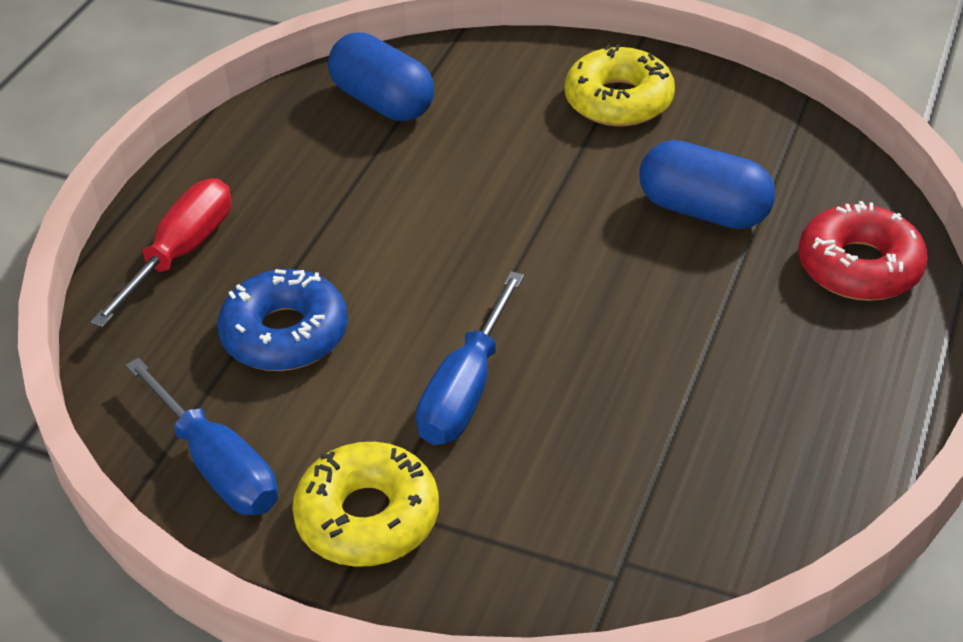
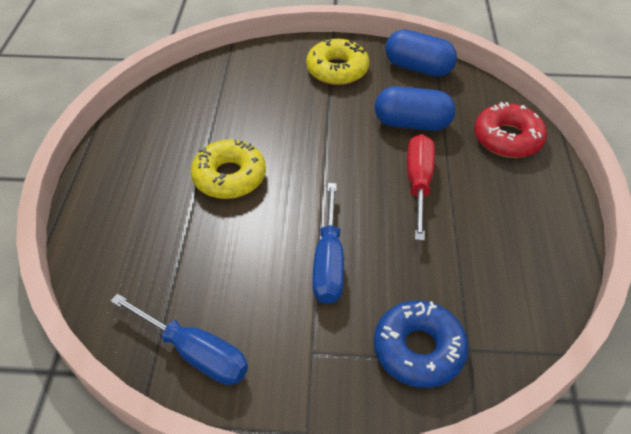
camera: 20 degrees left, 5 degrees up
(180, 254) = (115, 215): red screwdriver -> red screwdriver (418, 184)
(285, 334) = (203, 252): blue donut -> blue donut (418, 349)
(367, 517) = (305, 362): yellow donut -> yellow donut (229, 177)
(382, 102) = (203, 95): blue capsule -> blue capsule (418, 68)

